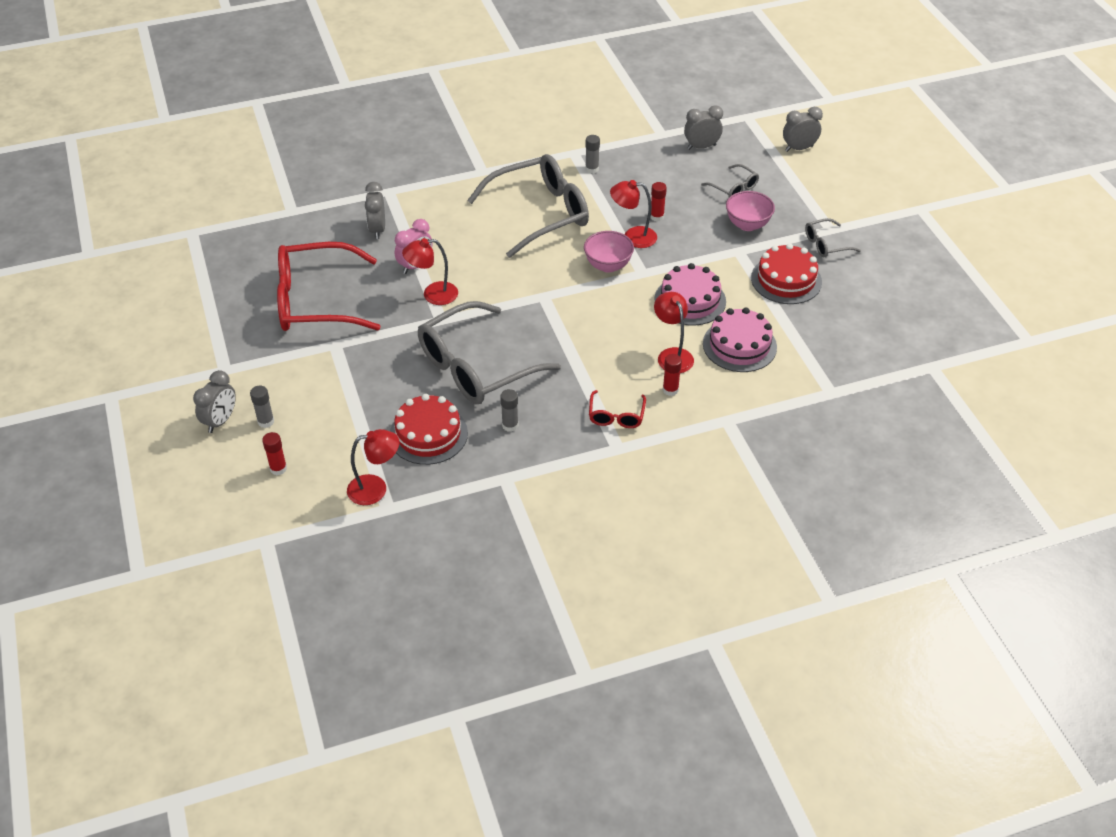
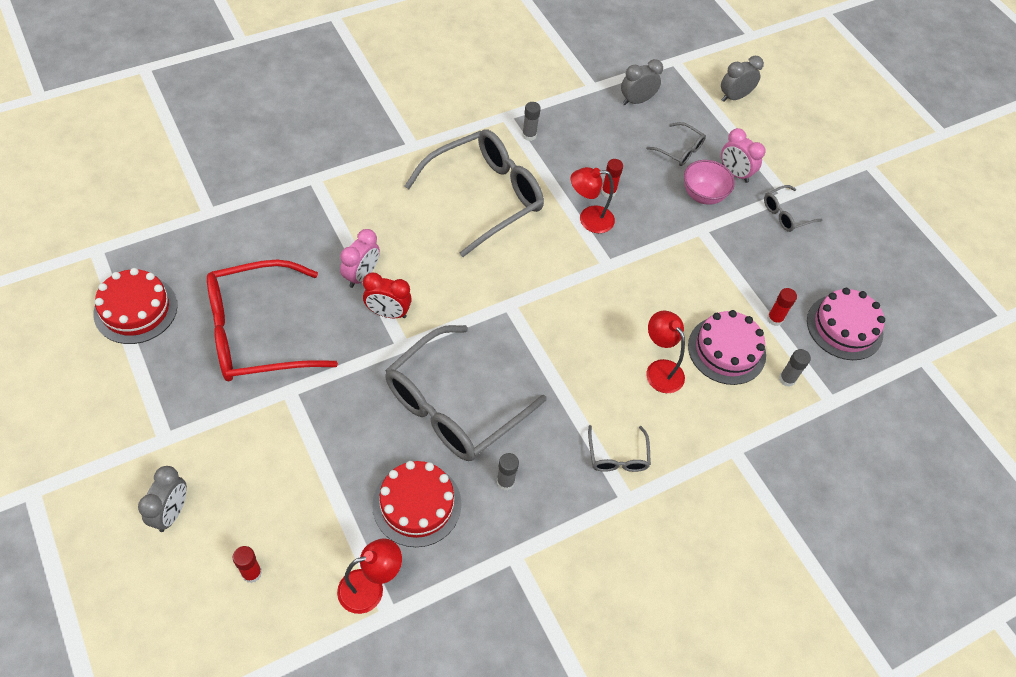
camera: 15 degrees left, 10 degrees up
(266, 421) = (226, 507): grey glue stick -> grey glue stick (787, 379)
(377, 229) = (310, 230): grey clock -> none
(433, 295) = (388, 313): red lamp -> red clock
(608, 265) = (570, 258): pink bowl -> none
(616, 416) = (617, 456): red glasses -> grey glasses
(670, 390) = (667, 415): red glue stick -> red glue stick (774, 319)
(690, 300) = (664, 296): pink cake -> pink cake (844, 327)
(783, 209) = (734, 173): none -> pink clock
(786, 280) = (756, 262): red cake -> red cake (135, 309)

